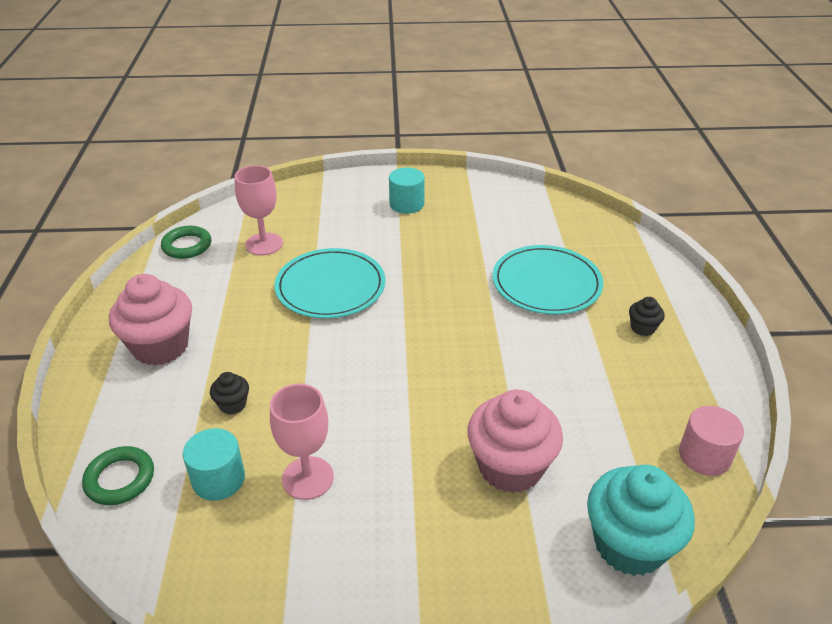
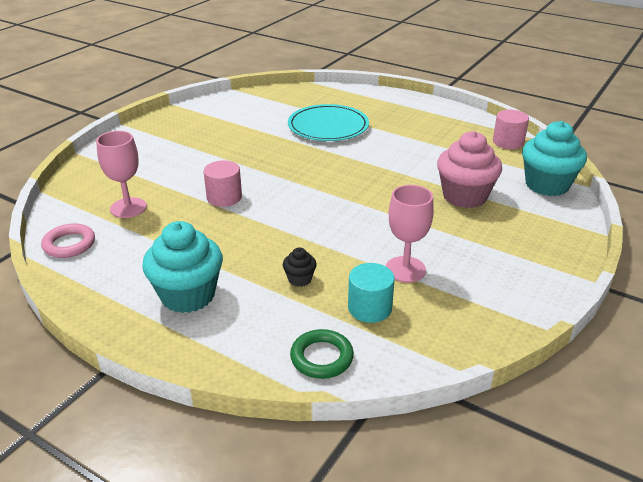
camera: 55 degrees left, 5 degrees down
(160, 346) = (188, 295): pink cupcake -> turquoise cupcake
(187, 246) = (69, 244): green ring -> pink ring
(330, 287) = (224, 197): turquoise plate -> pink cylinder
(406, 204) = (176, 137): turquoise cylinder -> none
(642, 328) = (401, 117): black cupcake -> none

